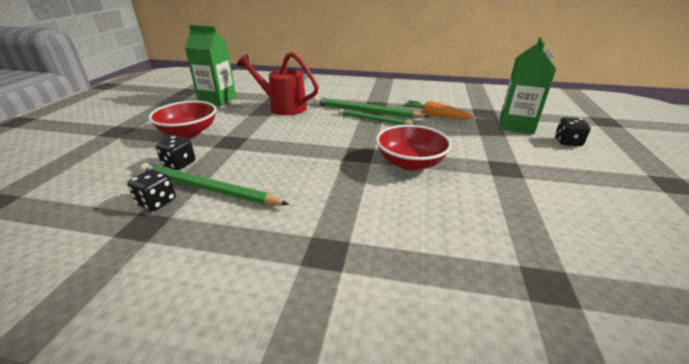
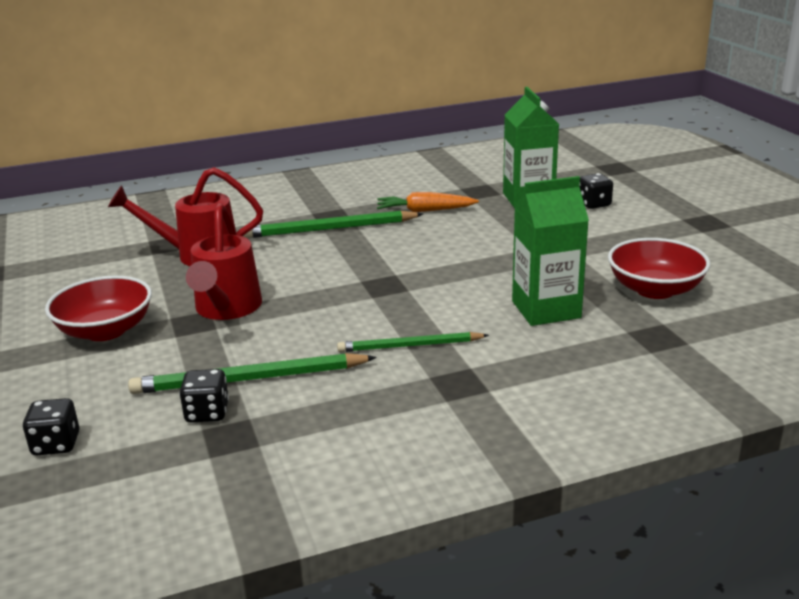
camera: 30 degrees left, 5 degrees down
(179, 164) = (163, 369): black dice -> black dice (56, 444)
(217, 100) = (69, 274): green carton -> green carton (546, 309)
(256, 140) = (226, 309): none -> red watering can
(374, 120) = (354, 238): green pencil -> green pencil (410, 346)
(410, 163) = (453, 277): red bowl -> red bowl (655, 289)

